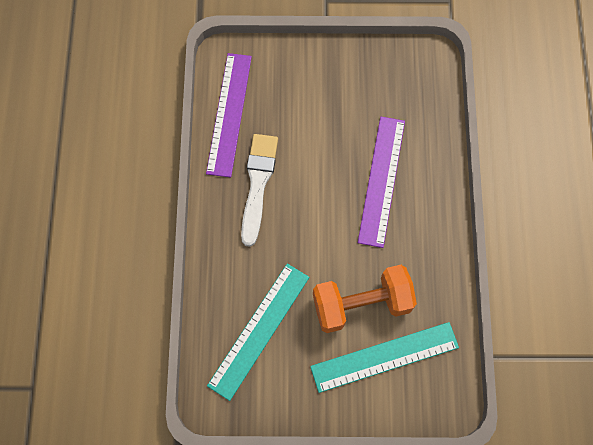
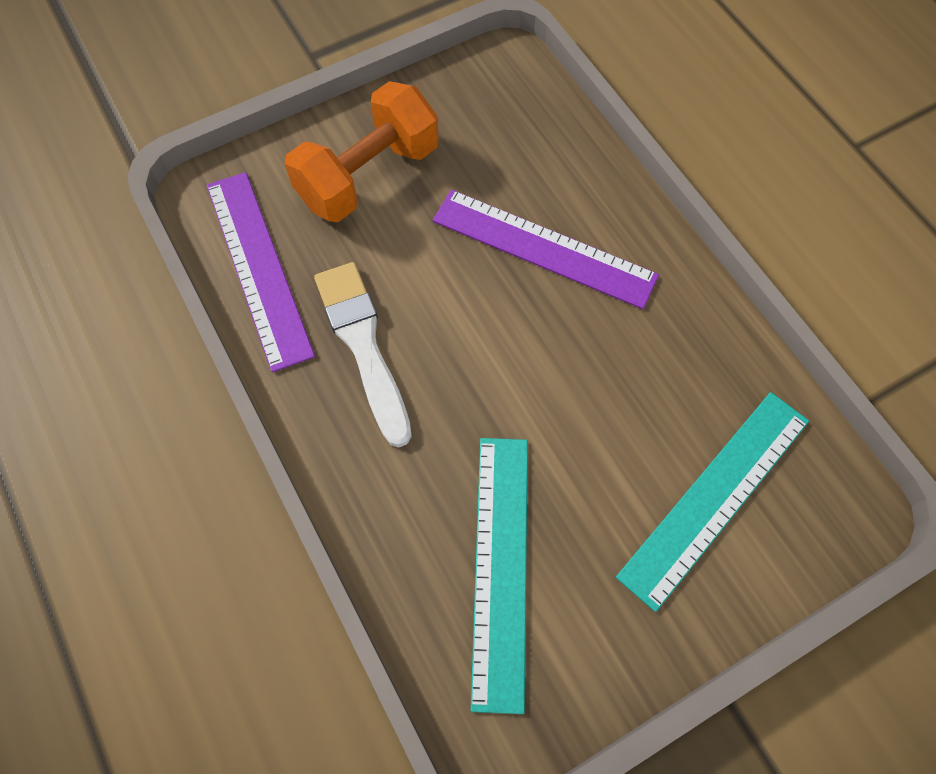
camera: 30 degrees left, 5 degrees down
(361, 304) = (630, 437): orange dumbbell -> orange dumbbell (368, 176)
(382, 180) = (544, 248): purple ruler -> purple ruler turned 45 degrees counterclockwise

